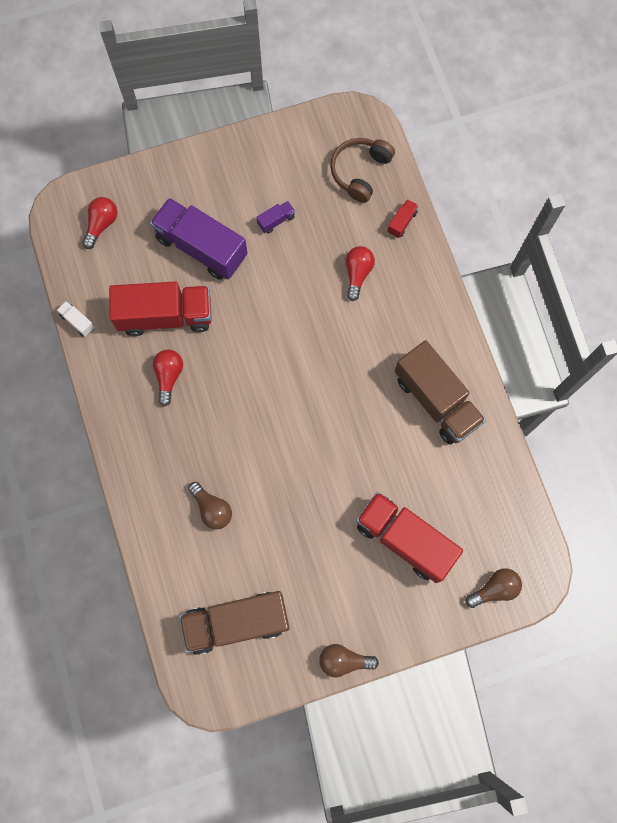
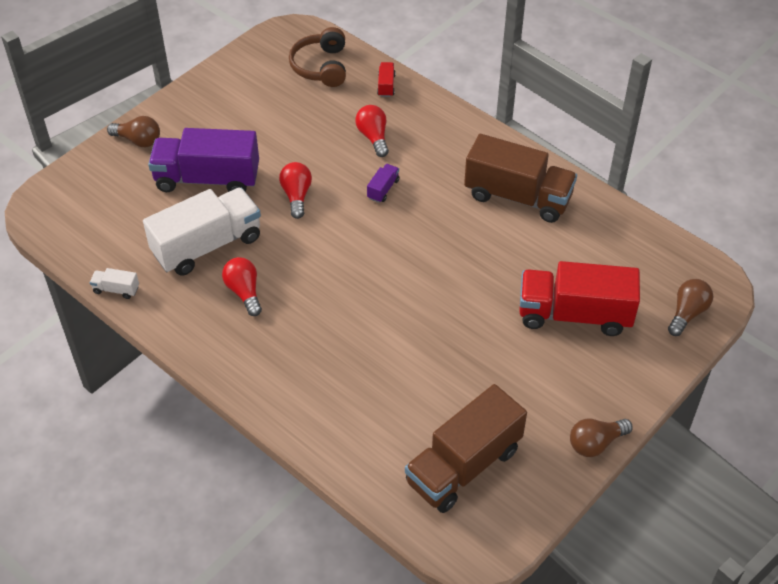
camera: 30 degrees left, 25 degrees down
(102, 224) = (91, 203): red light bulb -> red light bulb (296, 196)
(165, 316) = (207, 246): red truck -> white truck
(212, 509) = (367, 380): brown light bulb -> brown light bulb (138, 140)
(276, 220) = (267, 130): purple truck -> purple truck (383, 189)

